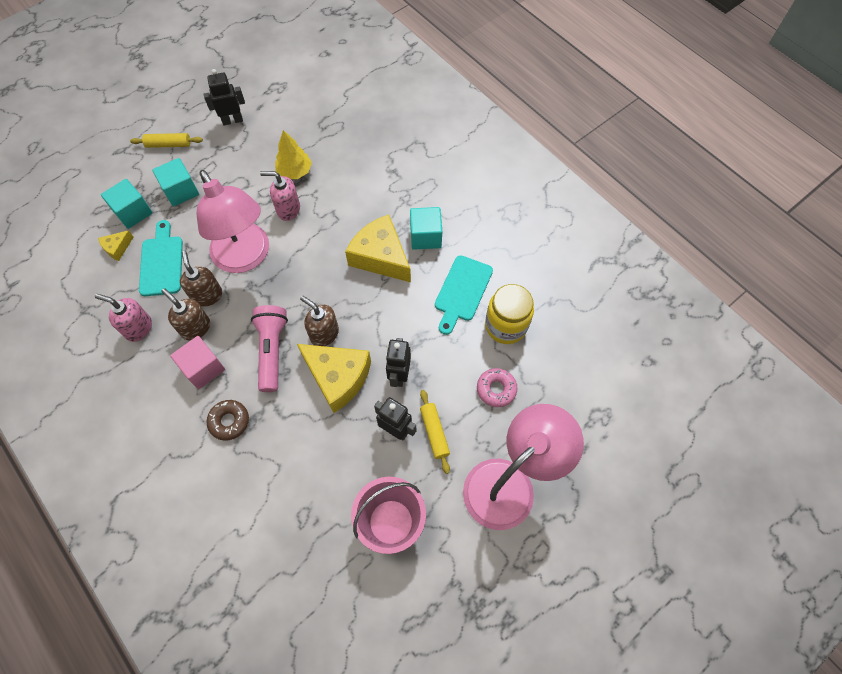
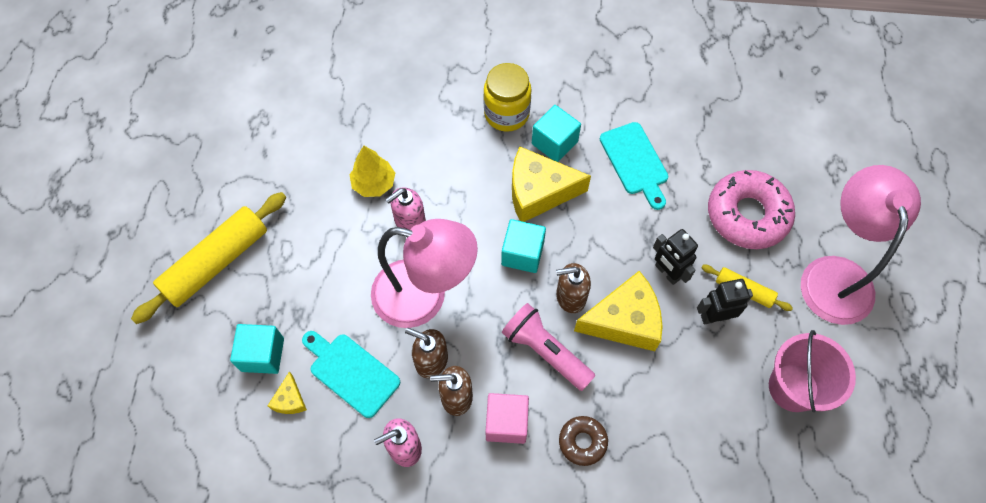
camera: 45 degrees left, 0 degrees up
(169, 144) = (216, 262): yellow rolling pin -> yellow rolling pin, size x1.99
(181, 191) = (286, 293): turquoise cube -> turquoise cube (522, 253)
(232, 120) = (253, 187): black robot -> none
(496, 389) = (747, 215): pink donut -> pink donut, size x1.95
(506, 326) = (698, 159): yellow jar -> yellow jar (506, 114)

